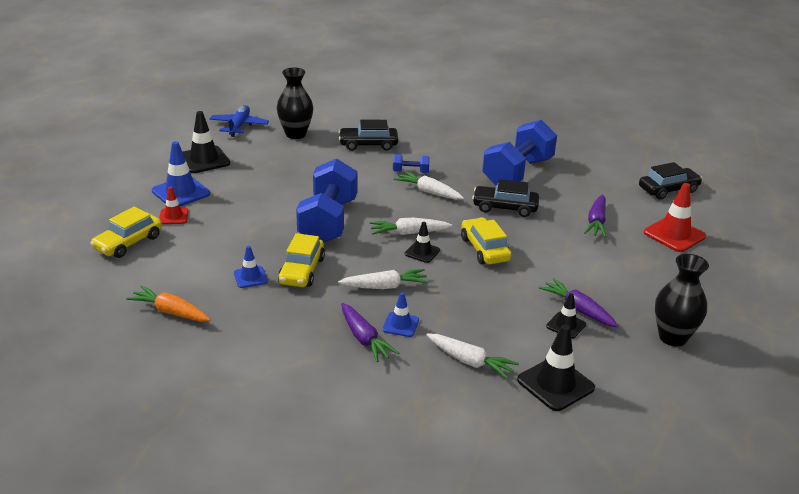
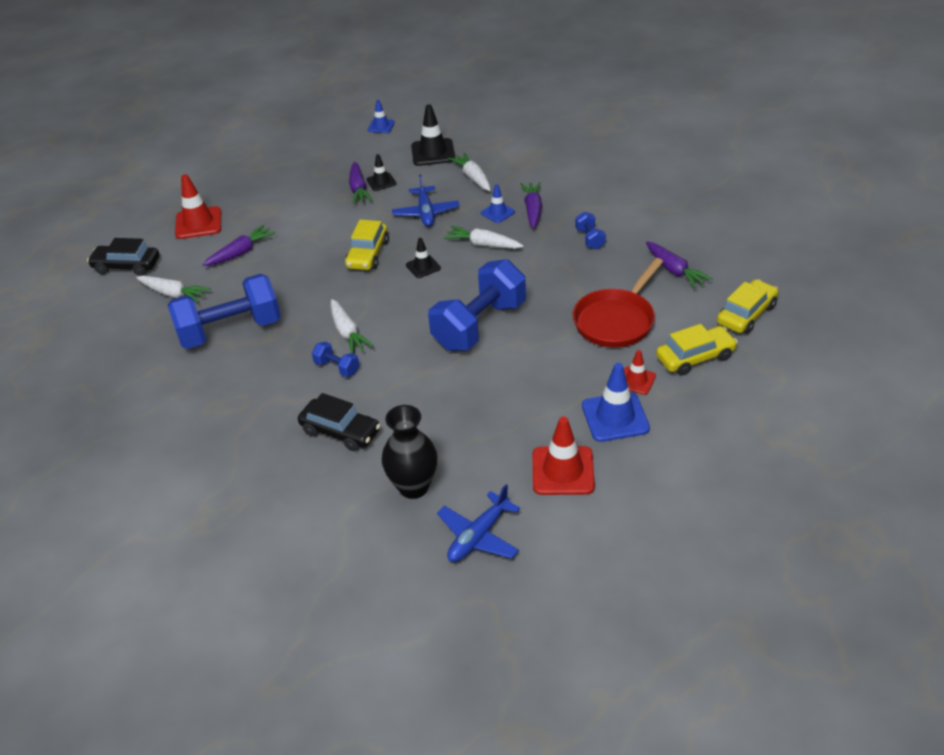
camera: 145 degrees left, 10 degrees up
(170, 312) = (674, 270): orange carrot -> purple carrot
(204, 160) = (563, 471): black traffic cone -> red traffic cone
(210, 253) = (616, 320): none -> red pan
(250, 277) = (591, 284): blue traffic cone -> blue traffic cone (381, 126)
(278, 322) = (590, 239): none -> blue dumbbell
(302, 271) = (542, 278): yellow car -> yellow car (746, 314)
(409, 233) = (415, 289): white carrot -> white carrot (173, 294)
(476, 303) = (426, 213): none -> blue plane
(505, 207) = (298, 291): black car -> none
(672, 337) = (322, 157): black vase -> none

